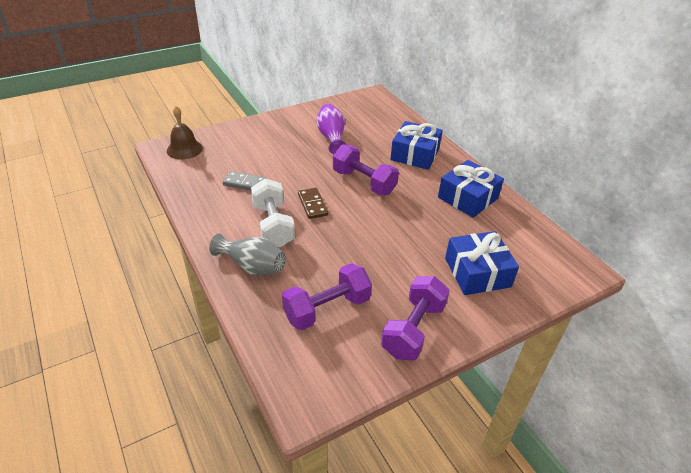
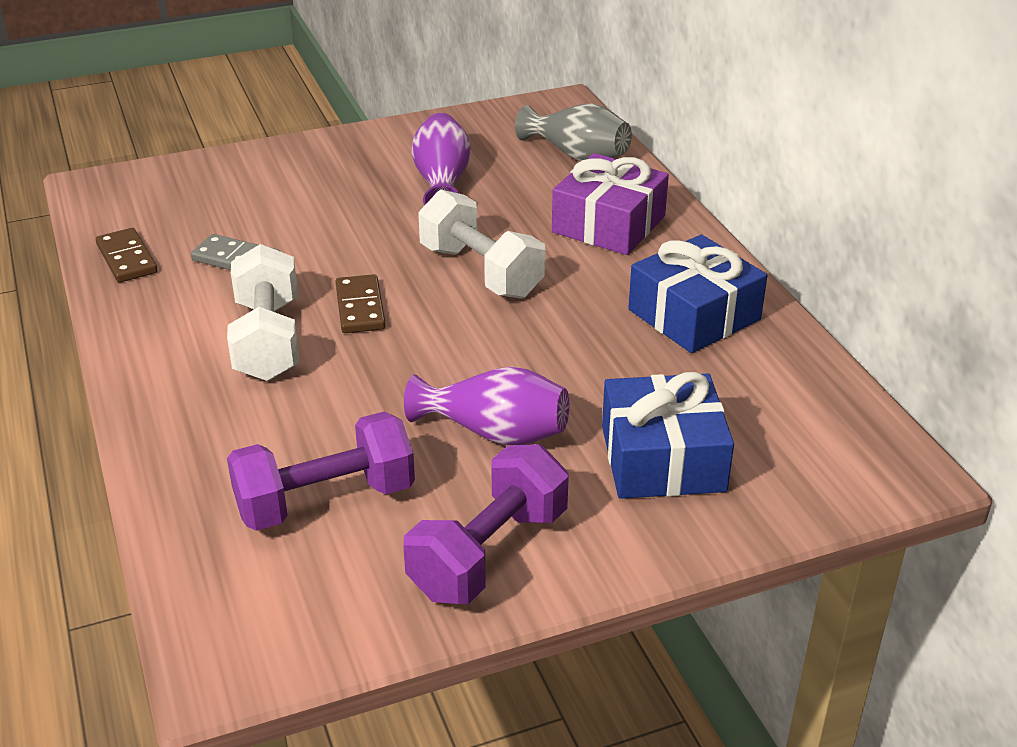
camera: 10 degrees right, 5 degrees down
(184, 149) = (137, 190): brown bell -> none
(190, 186) = (126, 259): none -> brown domino
(252, 266) = (202, 412): grey vase -> grey vase (577, 155)
(364, 182) = (481, 272): purple dumbbell -> white dumbbell
(396, 265) = (495, 432): none -> purple vase
(415, 154) = (608, 224): blue gift -> purple gift

